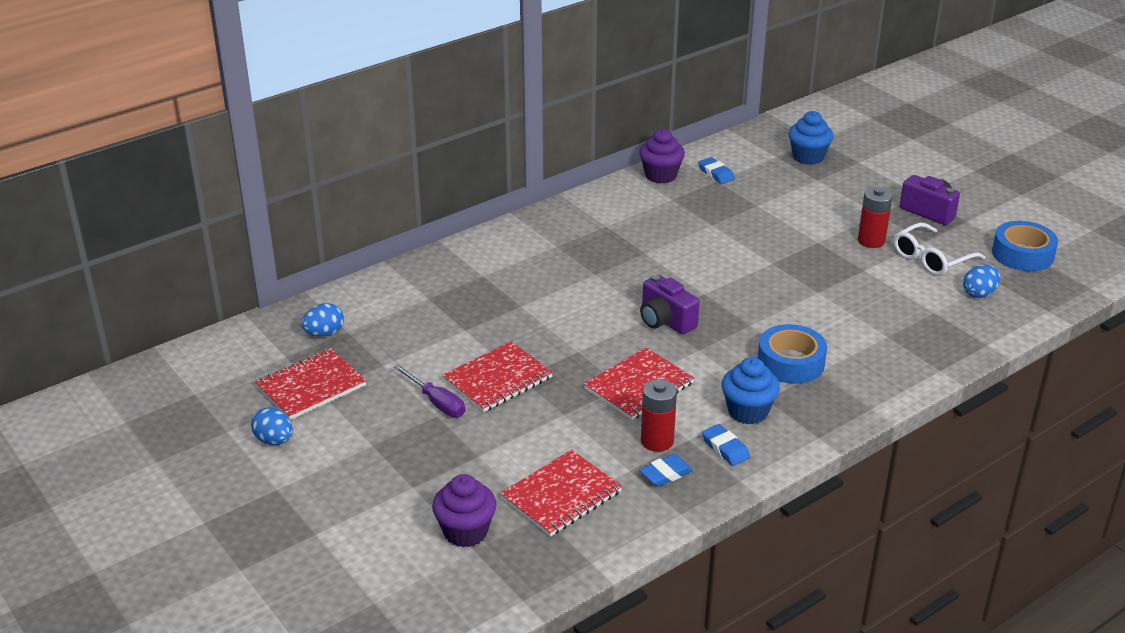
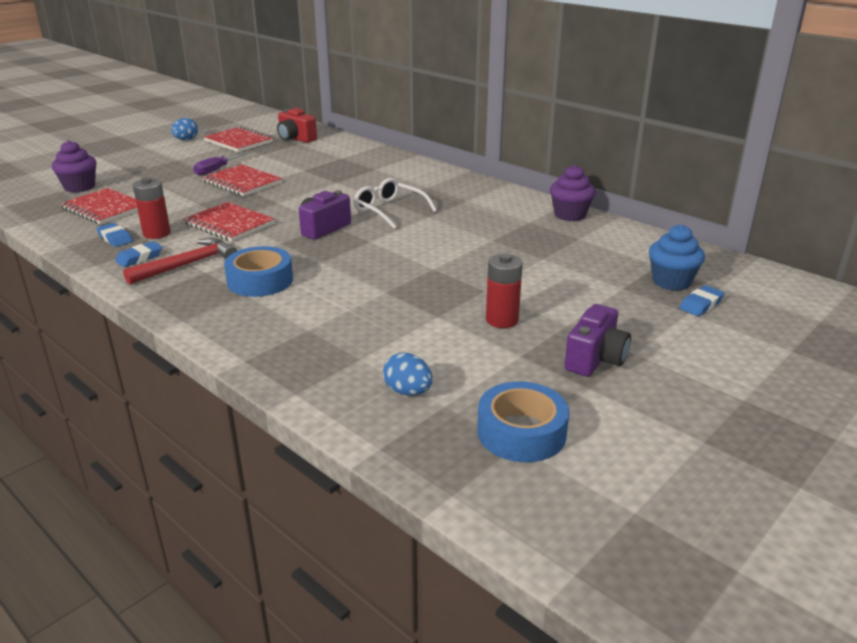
camera: 80 degrees right, 5 degrees down
(324, 333) = (295, 139): blue egg -> red camera
(716, 173) = (593, 237): blue eraser -> blue eraser (701, 304)
(748, 411) = (188, 264): blue cupcake -> red hammer
(931, 258) = (479, 359): white glasses -> white glasses (389, 211)

